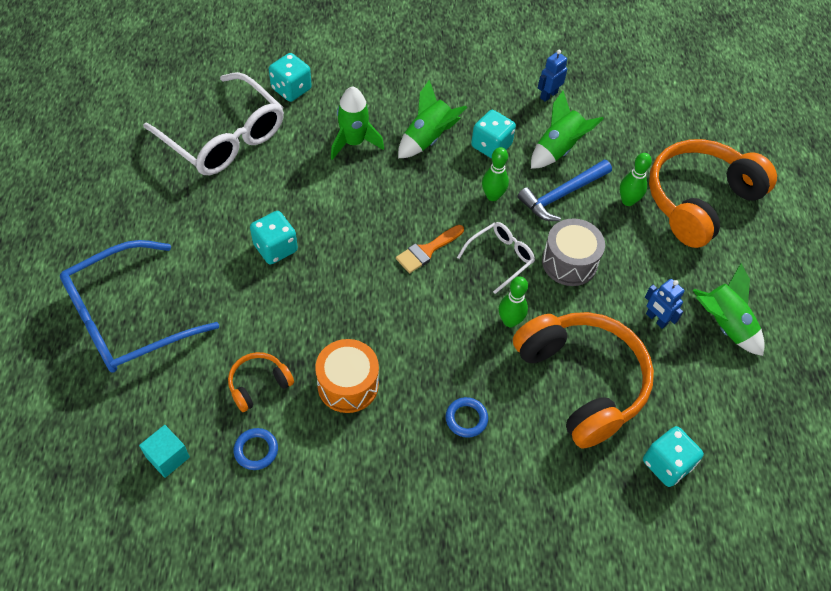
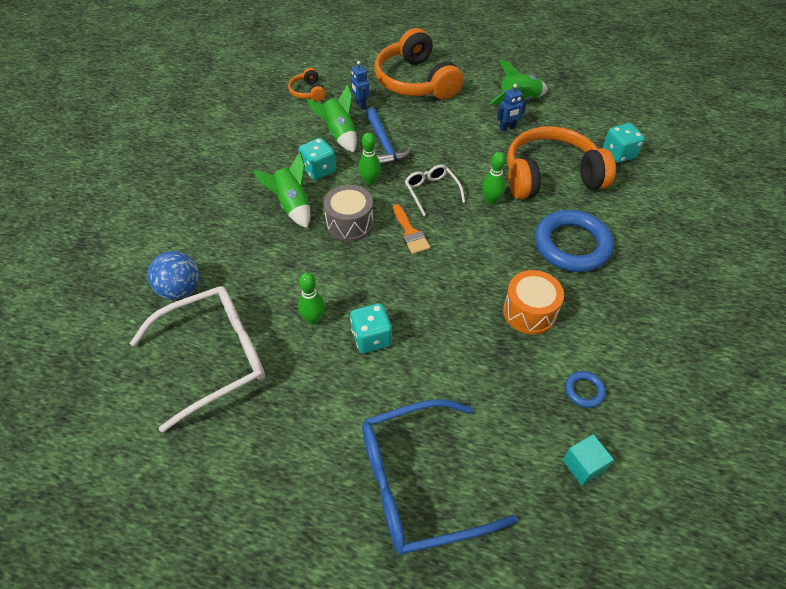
camera: 70 degrees left, 5 degrees down
(126, 319) = (417, 484): blue glasses -> blue glasses turned 90 degrees clockwise
(259, 384) = (518, 377): orange headphones -> orange headphones (308, 92)
(291, 89) = (180, 290): turquoise dice -> blue ball
(354, 142) = (272, 256): green rocket -> none
(466, 419) = (572, 245): blue ring -> blue ring, size x2.30
(548, 95) = (282, 126): blue robot -> blue robot (360, 105)
(569, 262) = (447, 156): grey drum -> grey drum (350, 224)
(628, 201) = (403, 113): green bowling pin -> green bowling pin (314, 319)

